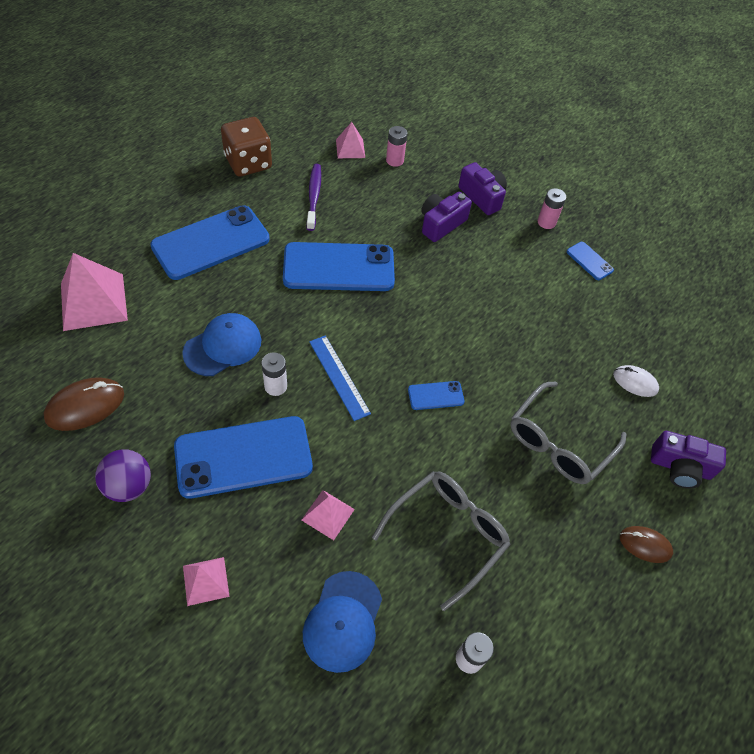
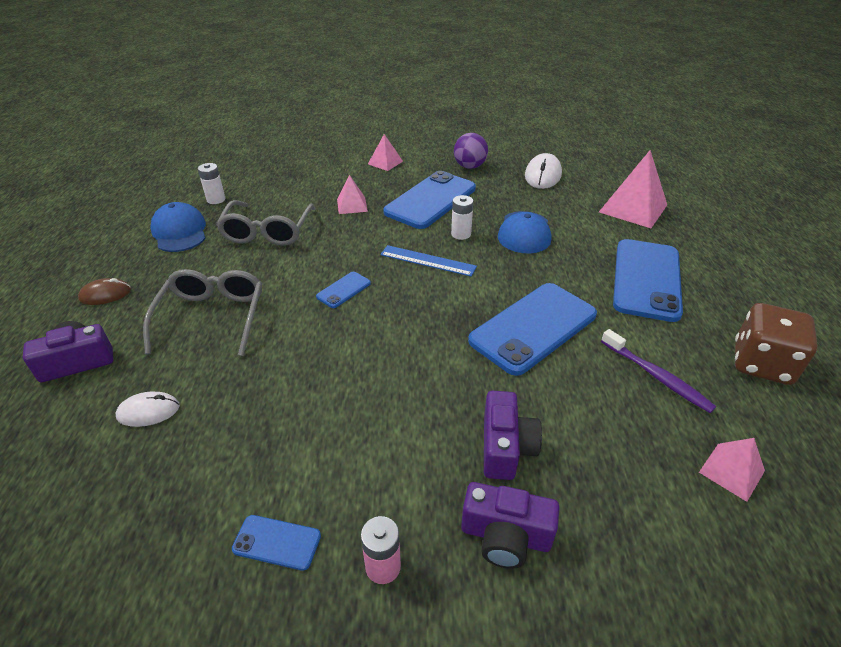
camera: 145 degrees right, 15 degrees down
(85, 406) = (543, 175): brown mouse -> white mouse
(343, 621) = (300, 181): blue cap -> blue cap (180, 232)
(394, 160) = (668, 500): pink battery -> none

